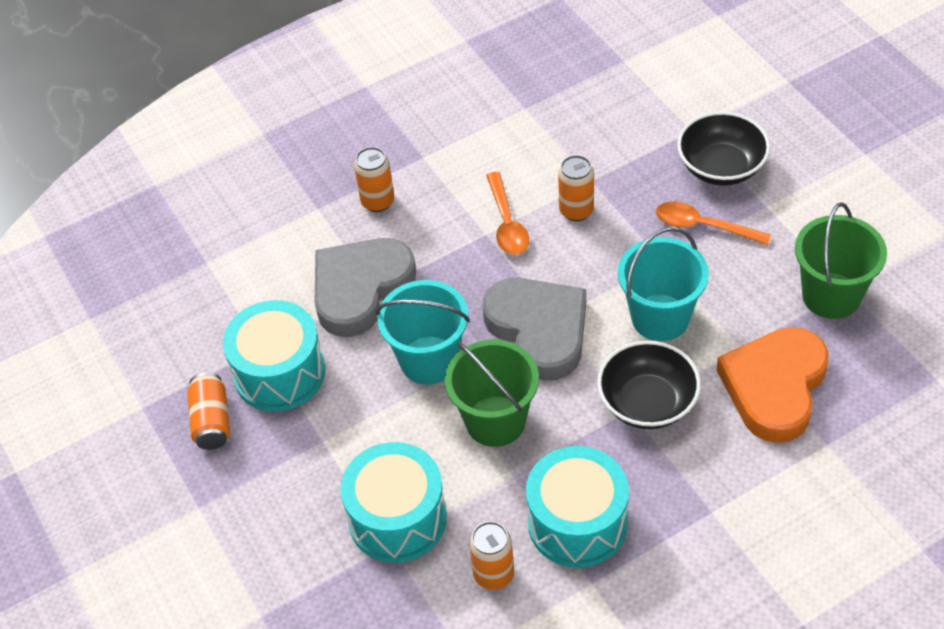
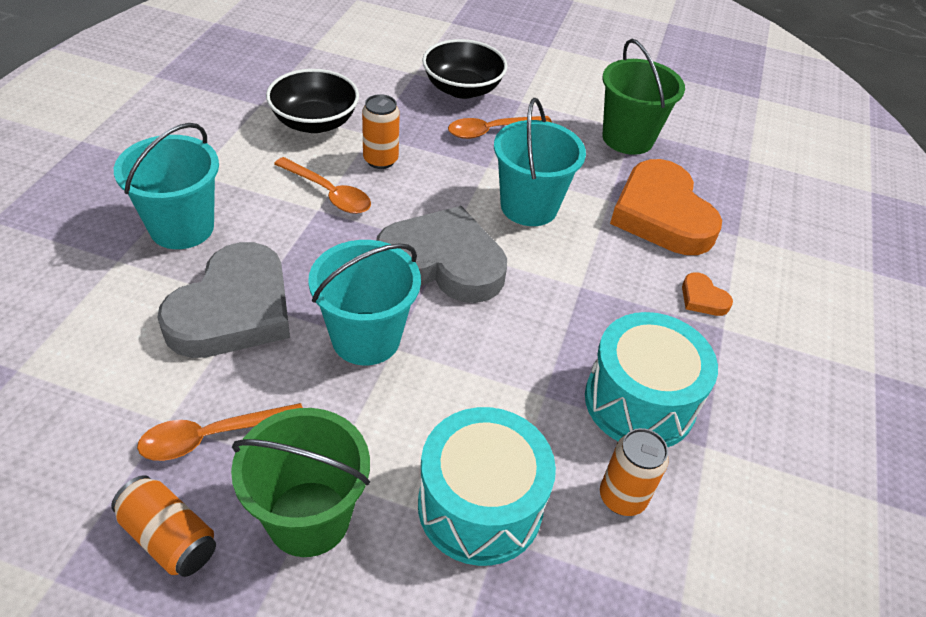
camera: 50 degrees left, 5 degrees down
(279, 373) = (212, 436): turquoise drum -> orange spoon
(360, 289) = (233, 310): grey heart -> grey heart turned 150 degrees counterclockwise
(377, 201) = (182, 227): orange can -> turquoise bucket
(495, 421) = (481, 357): green bucket -> green bucket (308, 518)
(647, 403) = (588, 273): black bowl -> black bowl (314, 122)
(723, 478) = (702, 298): none -> orange heart

